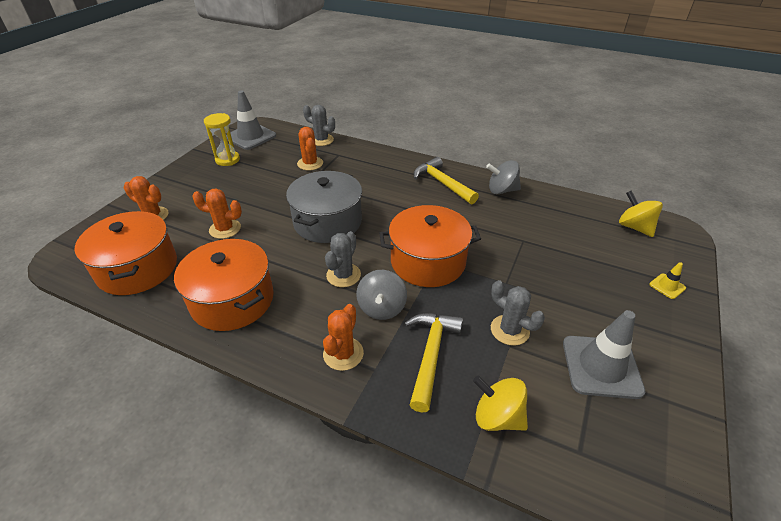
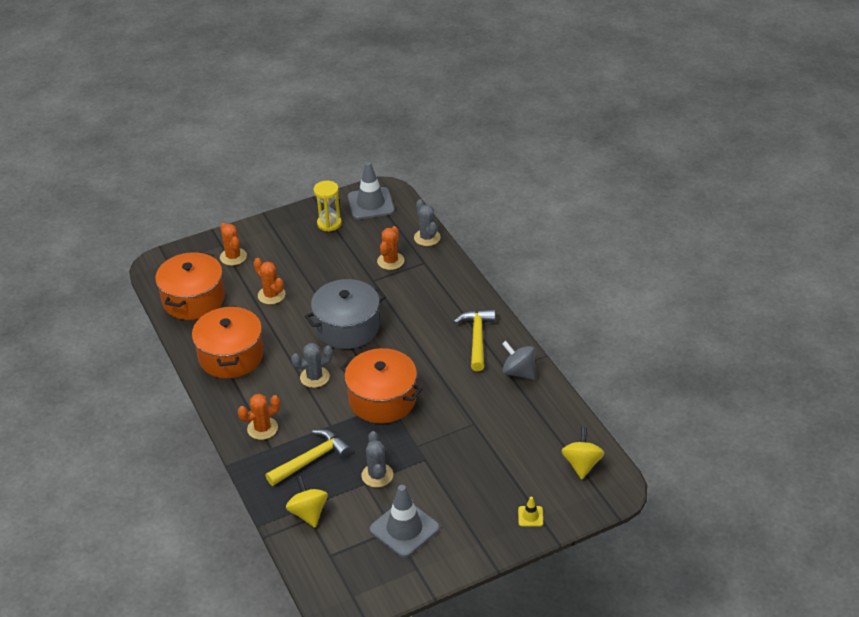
camera: 40 degrees right, 0 degrees up
(382, 308) = (314, 414): grey spinning top -> none

